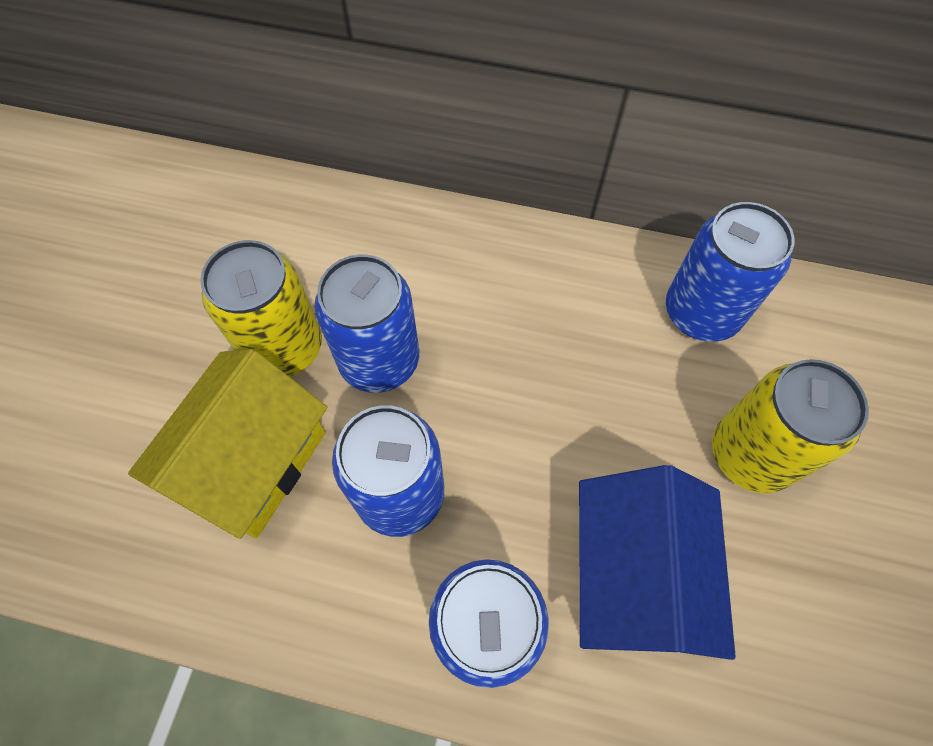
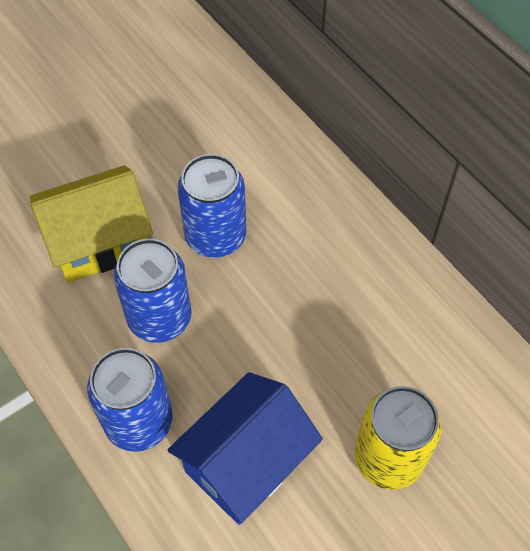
camera: 40 degrees right, 5 degrees down
(284, 347) = (169, 191): yellow can -> none
(701, 313) = (446, 354): blue can -> none

